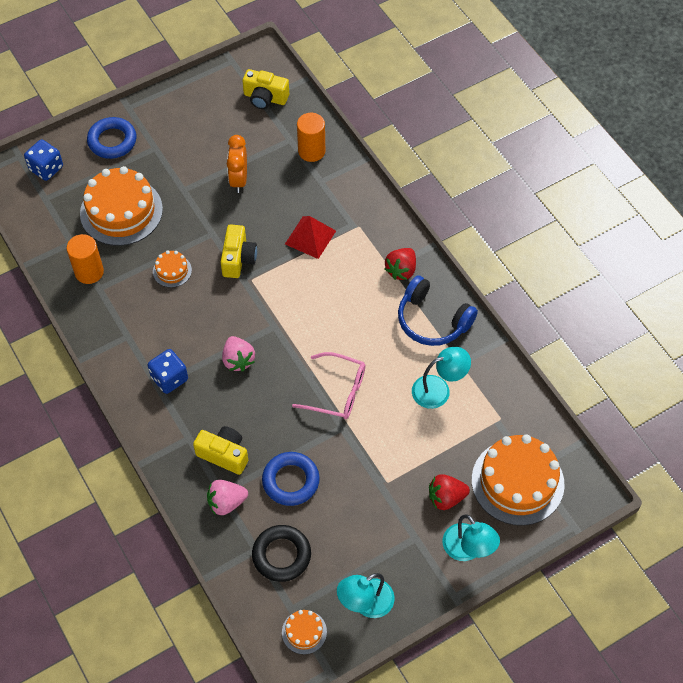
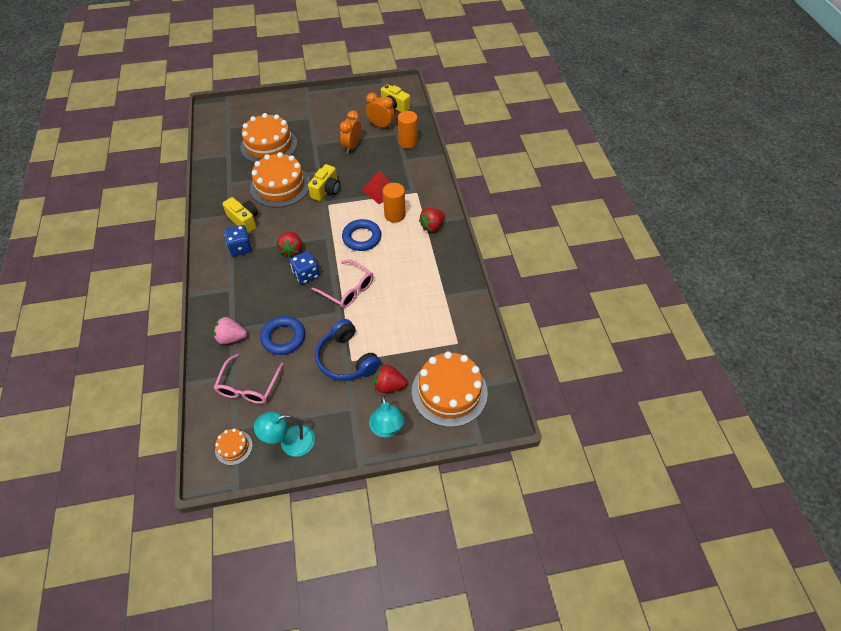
camera: 20 degrees right, 5 degrees down
(46, 168) = (238, 112): blue dice -> blue dice (306, 275)
(89, 272) = (228, 173): orange cylinder -> orange cylinder (394, 215)
(112, 141) = (286, 107): blue ring -> blue ring (362, 237)
(172, 271) = (280, 186): orange cake -> orange cake, size x2.18
(224, 454) = (248, 306): yellow camera -> yellow camera (244, 220)
(238, 360) = (292, 250): pink strawberry -> red strawberry
(262, 134) = (381, 125): none -> orange clock
(281, 555) = (248, 386): black ring -> pink glasses
(432, 320) = (438, 263): blue headphones -> blue headphones (346, 359)
(438, 389) = (420, 309): turquoise lamp -> none

